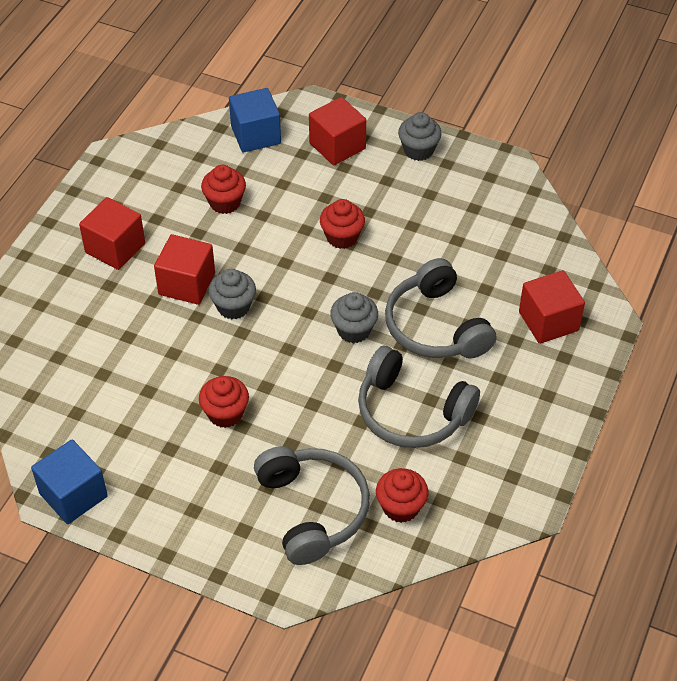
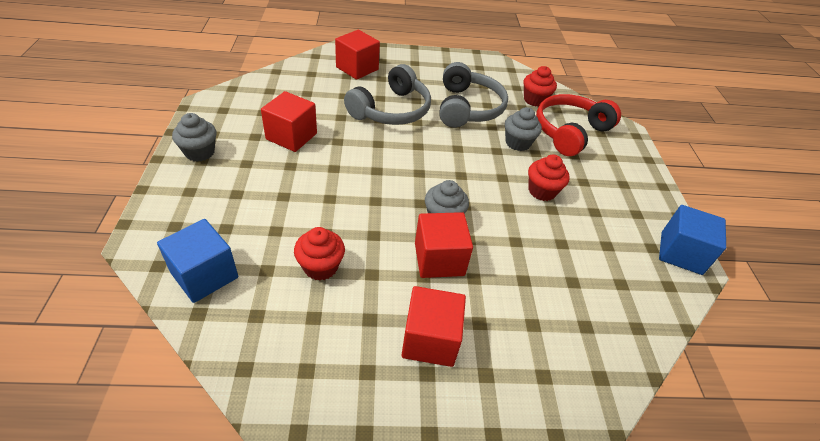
camera: 120 degrees left, 5 degrees down
(312, 510) = (570, 132): grey headphones -> red headphones
(337, 146) = (207, 205): red cube -> red cube (291, 136)
(342, 237) = (328, 174): red cupcake -> none
(354, 330) = (420, 146): grey cupcake -> grey cupcake (517, 143)

